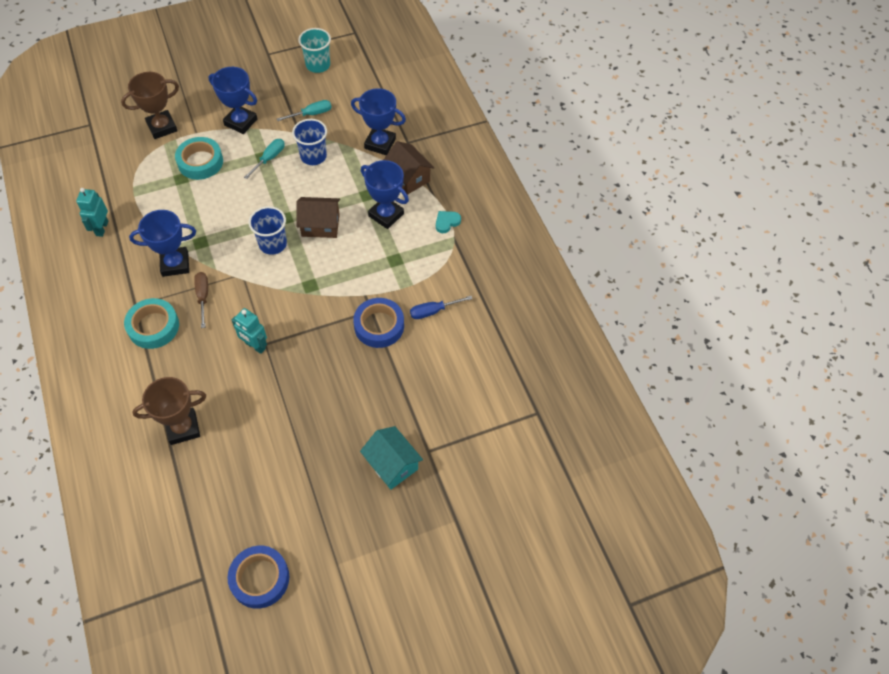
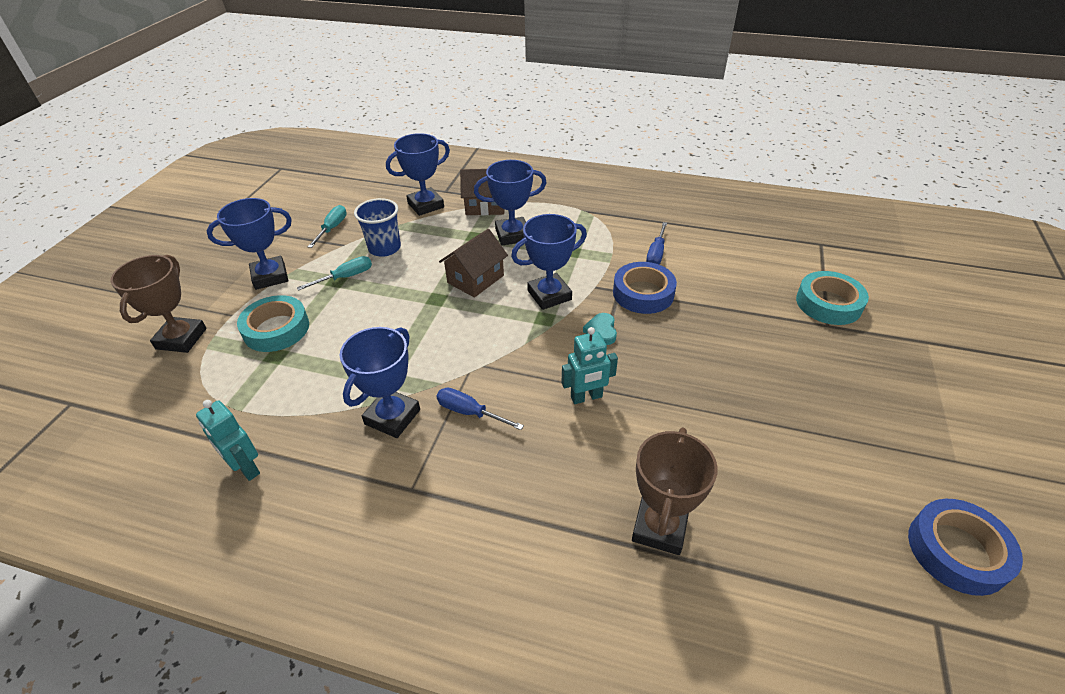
camera: 50 degrees left, 15 degrees down
(153, 326) = (466, 484): turquoise tape -> turquoise tape (828, 303)
(203, 297) = (469, 412): brown screwdriver -> blue screwdriver
(269, 158) = (346, 277): turquoise screwdriver -> turquoise screwdriver turned 75 degrees clockwise
(273, 244) = (459, 322): blue cup -> none
(318, 65) = (282, 201): turquoise cup -> none
(335, 274) = (549, 295): none -> blue trophy
(392, 464) = (831, 357): turquoise house -> none
(447, 222) = (561, 207): turquoise heart -> turquoise heart (601, 331)

